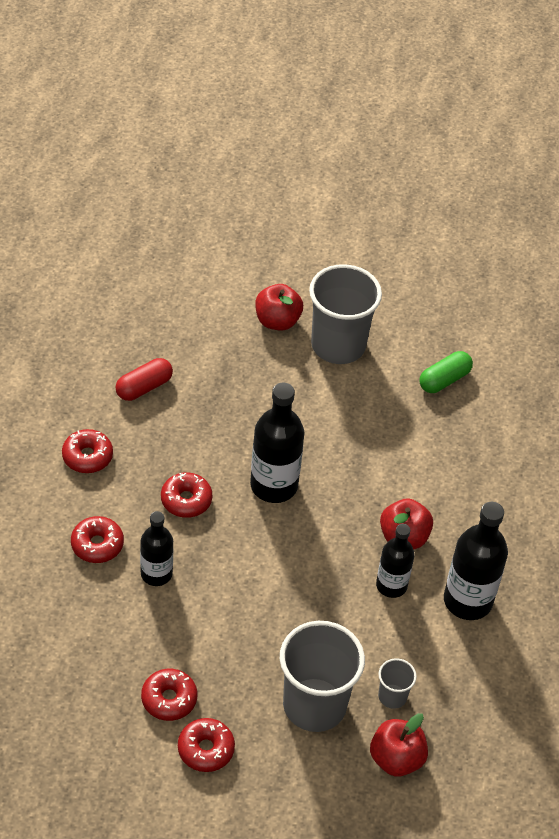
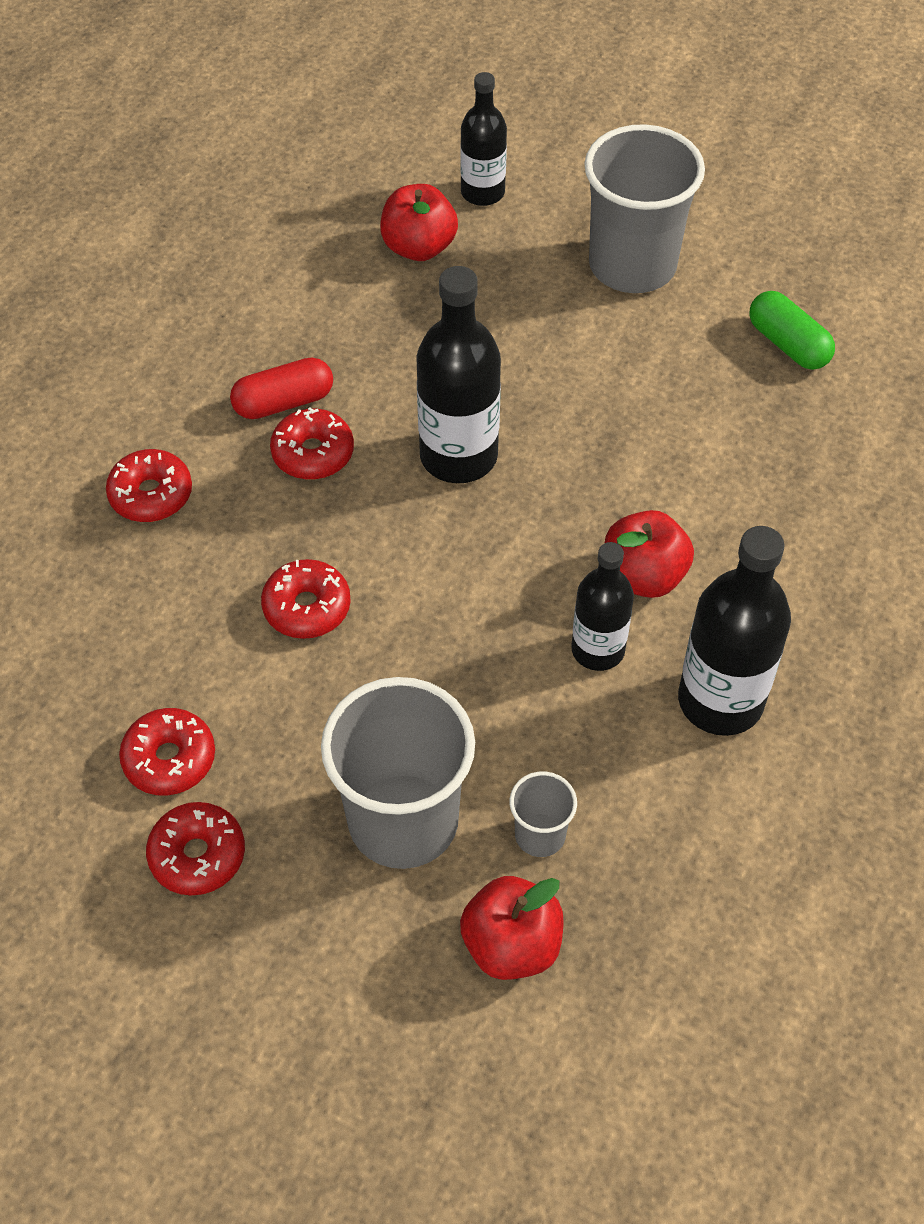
camera: 20 degrees right, 5 degrees up
(87, 456) = (187, 362): red donut -> red donut (307, 607)
(144, 387) = (311, 277): red capsule -> red capsule (284, 402)
(156, 574) = (224, 556): black bottle -> black bottle (482, 193)
(277, 321) = (548, 216): red apple -> red apple (419, 247)
(444, 380) = (788, 344): green capsule -> green capsule turned 75 degrees clockwise

